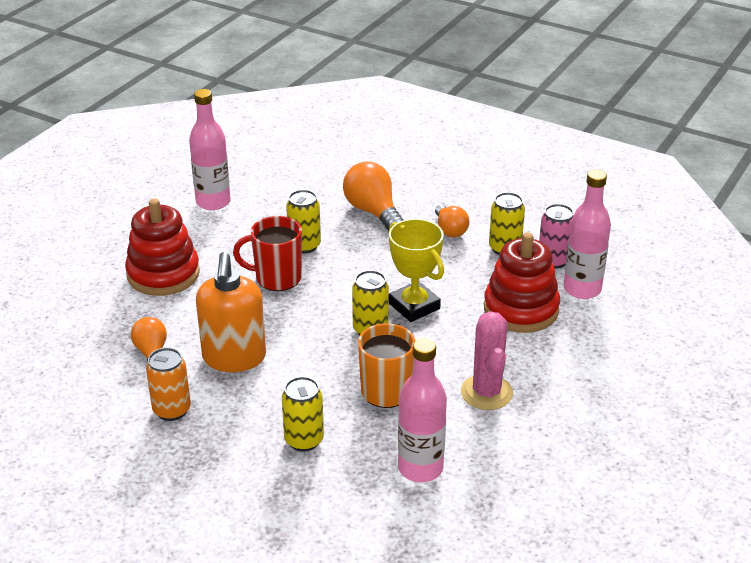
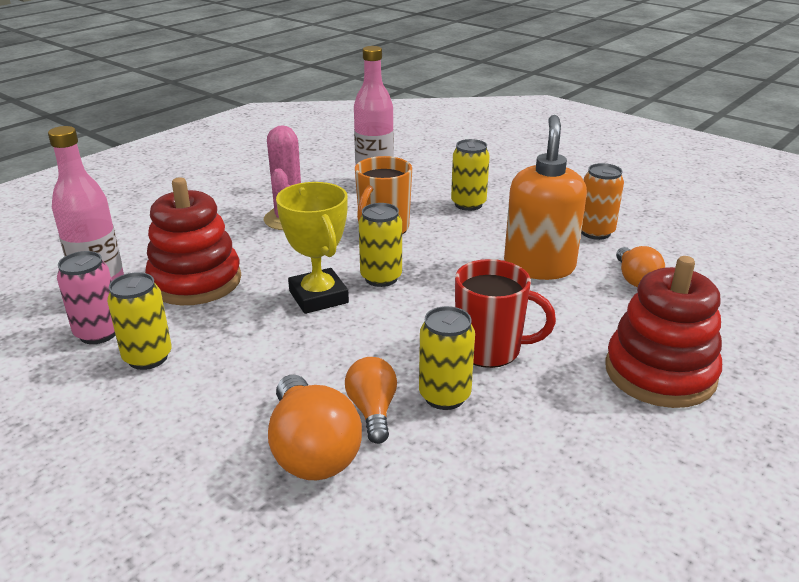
camera: 170 degrees left, 5 degrees down
(213, 202) = (616, 515): pink bottle -> none
(450, 230) = (204, 398): orange light bulb -> orange light bulb (372, 411)

